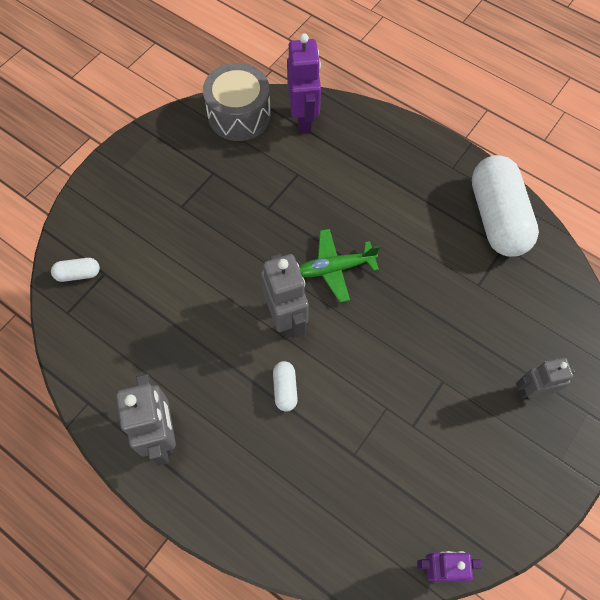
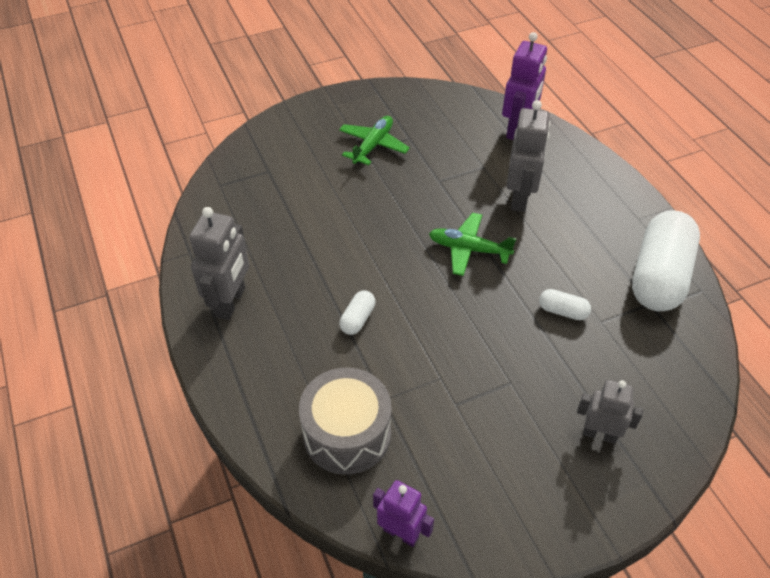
camera: 30 degrees right, 15 degrees down
(78, 274) = (248, 163): white capsule -> white capsule (562, 311)
(186, 197) = (373, 145): none -> green plane
(239, 115) = (461, 106): grey drum -> grey drum (347, 433)
(286, 318) = (397, 267): grey robot -> grey robot (520, 198)

